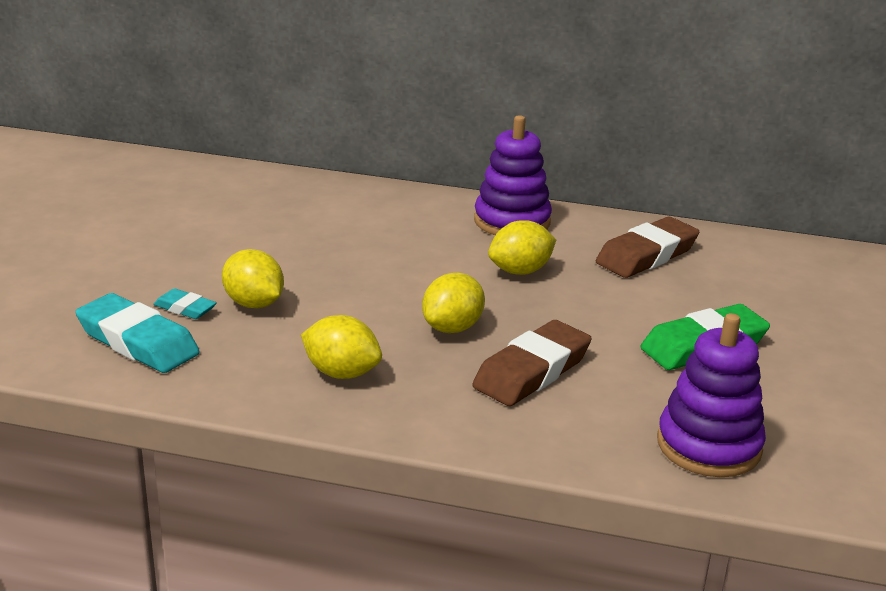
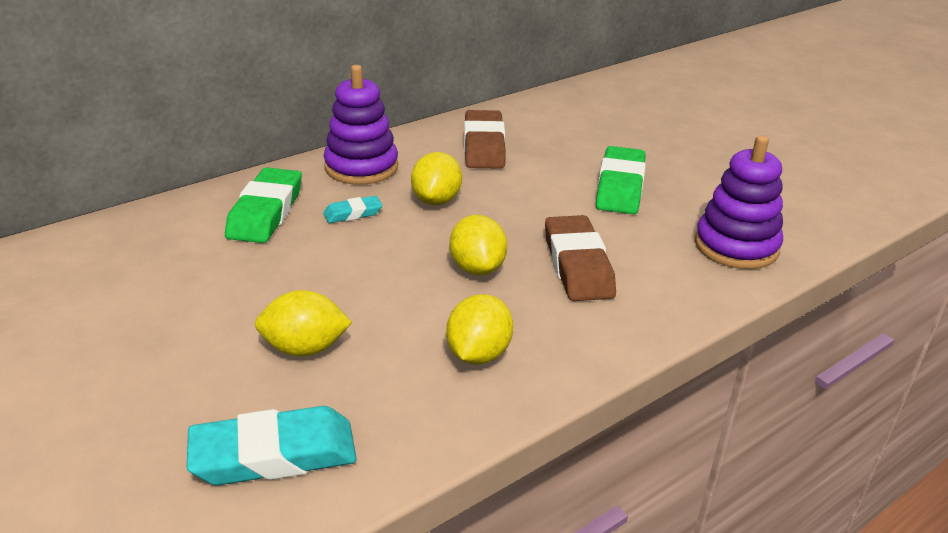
camera: 50 degrees left, 5 degrees up
(185, 308) = (255, 394): turquoise eraser -> turquoise eraser (353, 213)
(341, 373) = (478, 354): yellow lemon -> yellow lemon turned 45 degrees counterclockwise
(387, 216) = (266, 212): none -> green eraser

